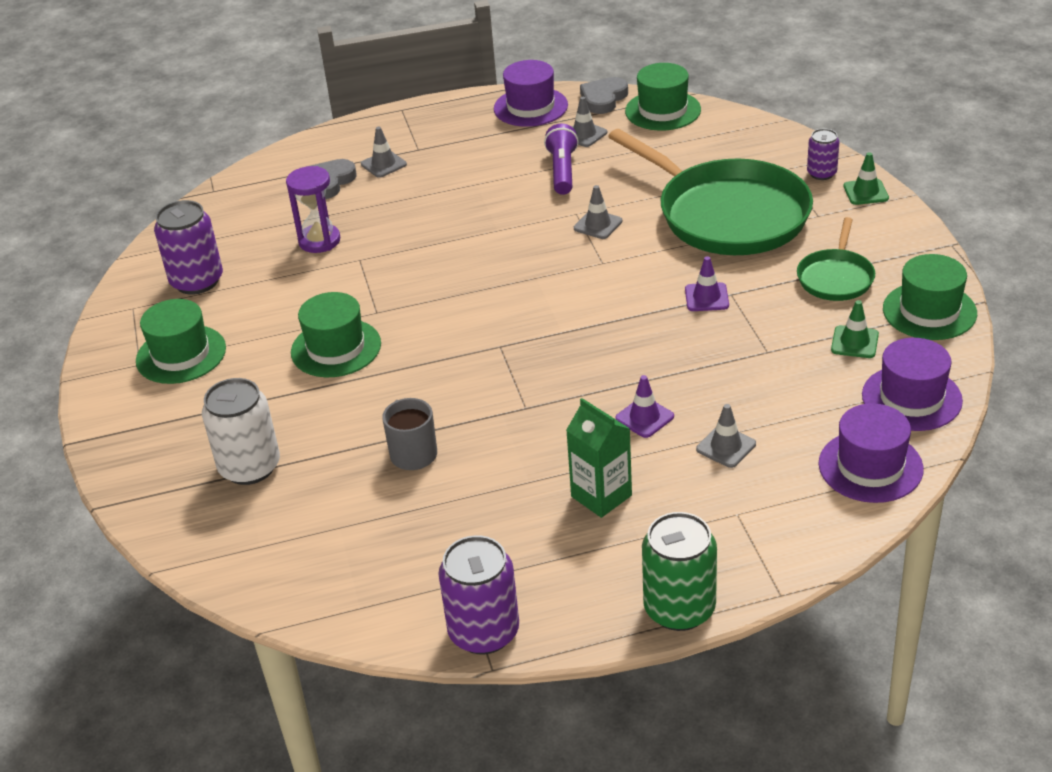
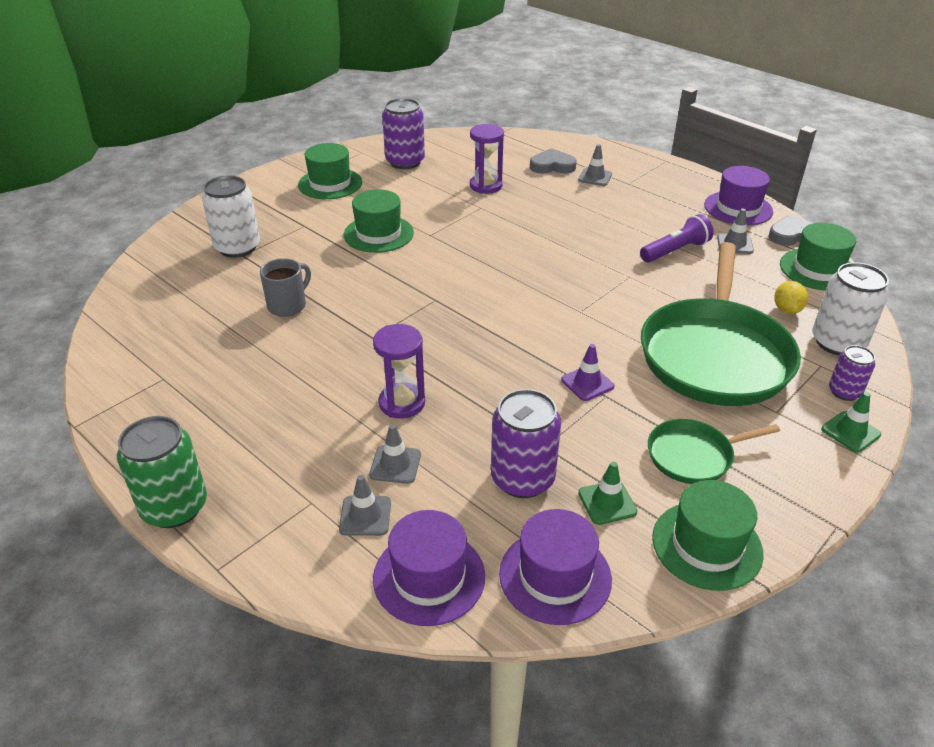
camera: 55 degrees right, 0 degrees up
(484, 632) = (112, 408): purple can -> purple can (522, 478)
(598, 225) = (626, 292): grey traffic cone -> grey traffic cone (365, 516)
(601, 496) = (291, 413): green carton -> none
(644, 417) = (402, 403): purple traffic cone -> purple hourglass
(701, 152) = (787, 310): none -> yellow lemon
(763, 148) = (837, 342): none -> white can

